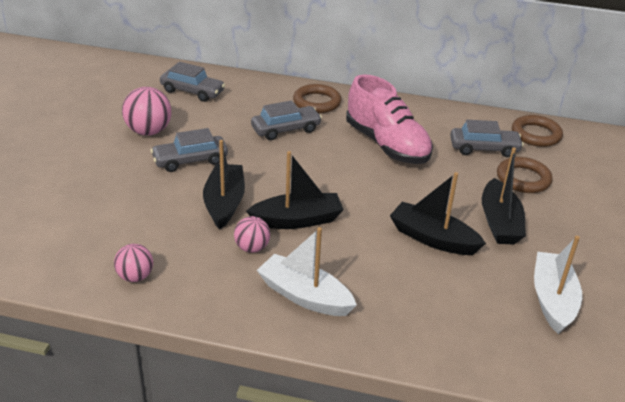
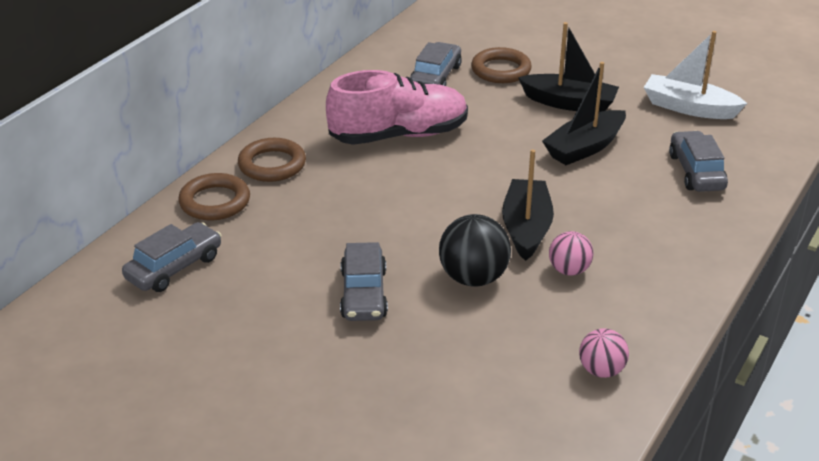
camera: 70 degrees left, 0 degrees up
(149, 131) = (267, 324): pink ball -> none
(224, 203) = (473, 278): black boat -> black ball
(286, 129) = (326, 201): grey car -> grey car (696, 172)
(304, 296) = (659, 247): white boat -> none
(536, 134) = (423, 40): brown ring -> brown ring (215, 202)

